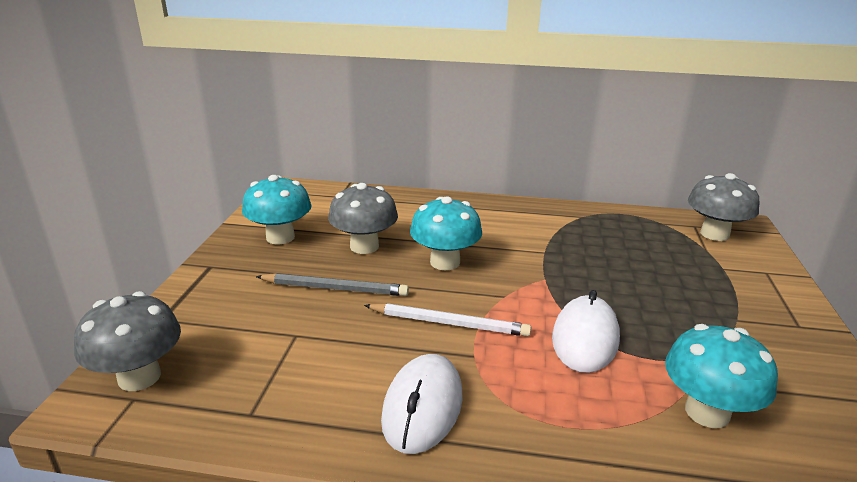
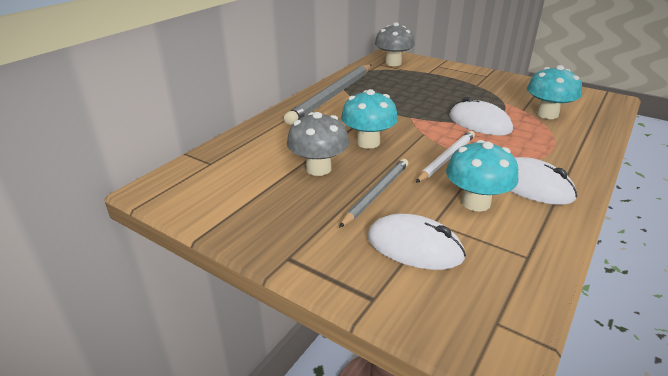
camera: 65 degrees left, 5 degrees up
(139, 377) = (467, 317): grey mushroom -> none
(244, 328) = (414, 247): none -> white mouse
(280, 237) = (264, 207): turquoise mushroom -> turquoise mushroom (475, 202)
(546, 216) = (332, 95): none -> grey pencil

